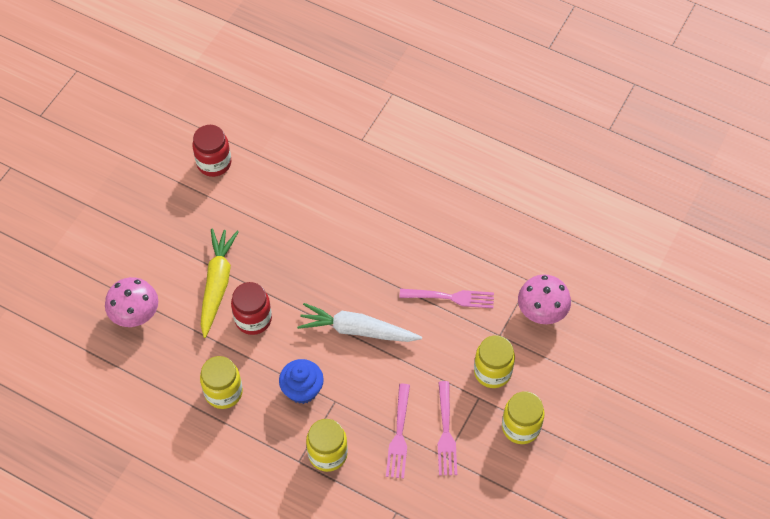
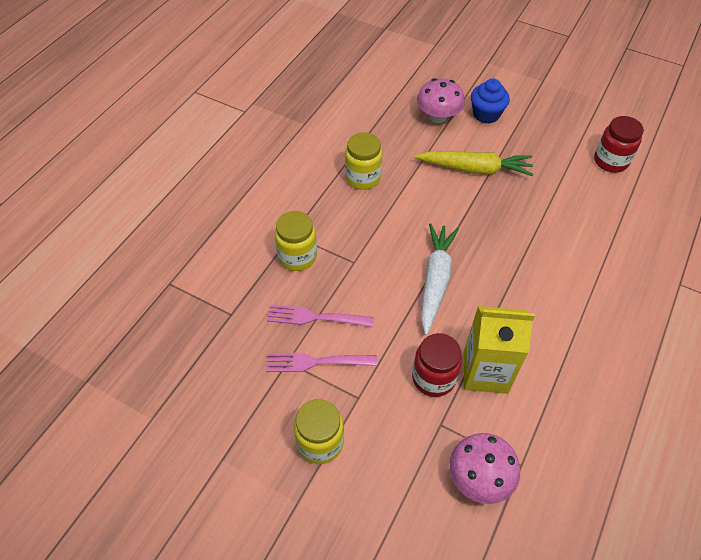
camera: 90 degrees right, 5 degrees down
(253, 319) = (440, 196): red jar -> red jar (433, 378)
(302, 389) = (366, 235): blue cupcake -> blue cupcake (486, 114)
(451, 297) = (485, 372): pink fork -> yellow carton
(492, 372) = (391, 414): yellow jar -> none

